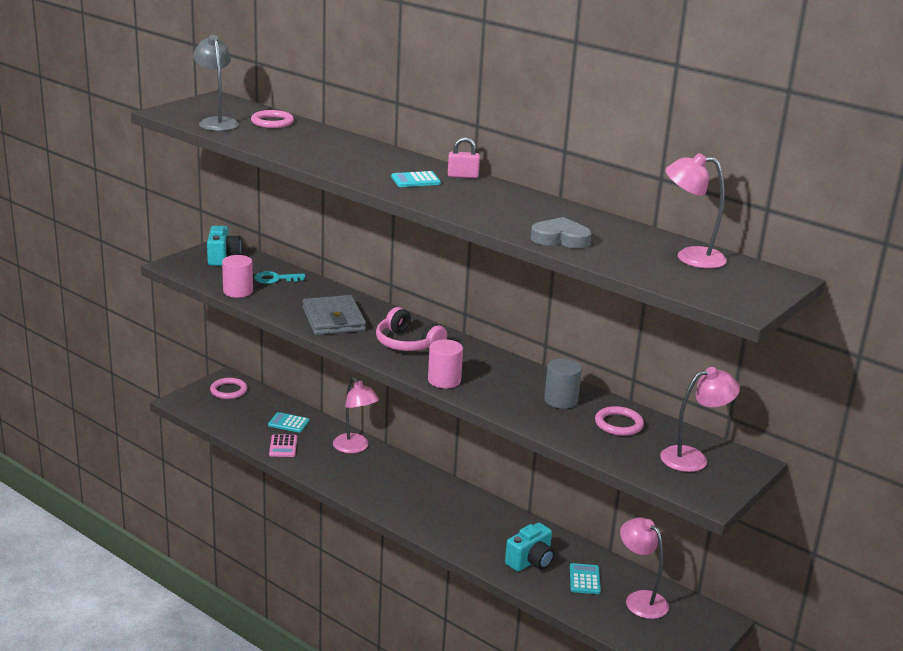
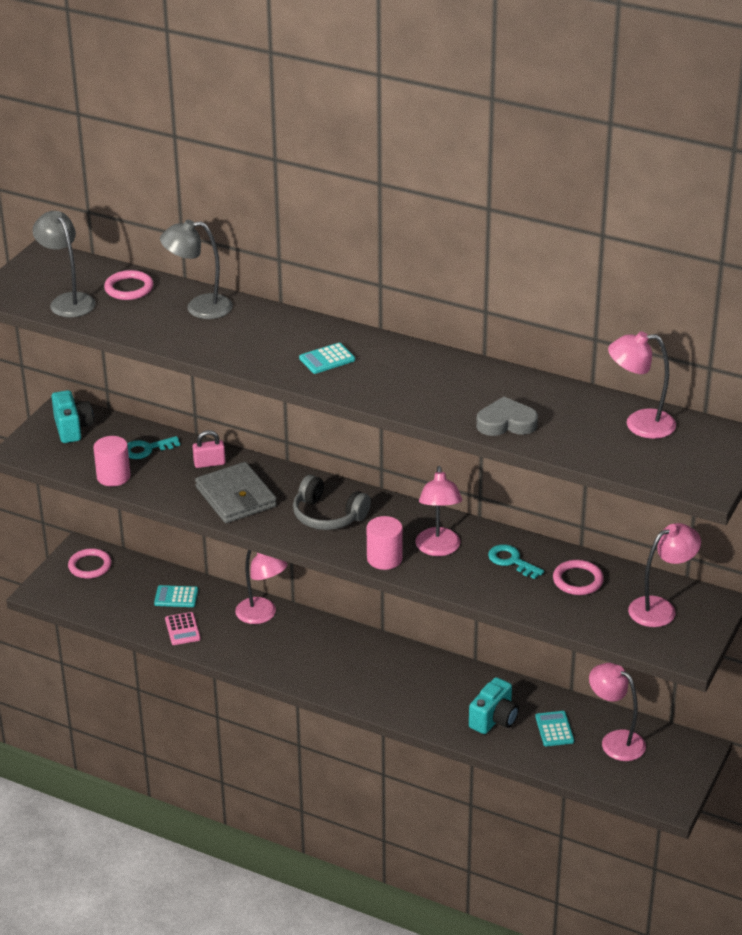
camera: 10 degrees left, 10 degrees up
(323, 139) = (199, 307): none -> grey lamp
(407, 343) = (328, 515): pink headphones -> grey headphones
(463, 176) = (373, 341): pink padlock -> pink padlock (209, 463)
(496, 381) = (438, 549): none -> pink lamp
(561, 400) = (511, 561): grey cylinder -> turquoise key

